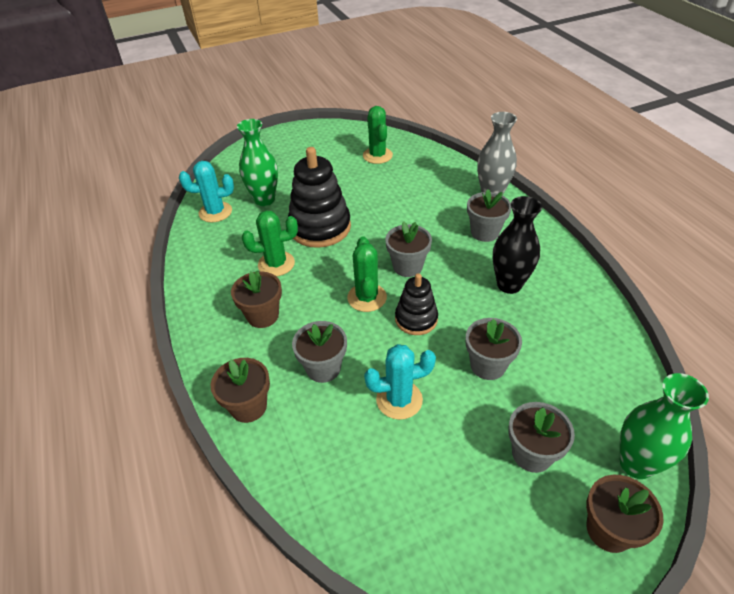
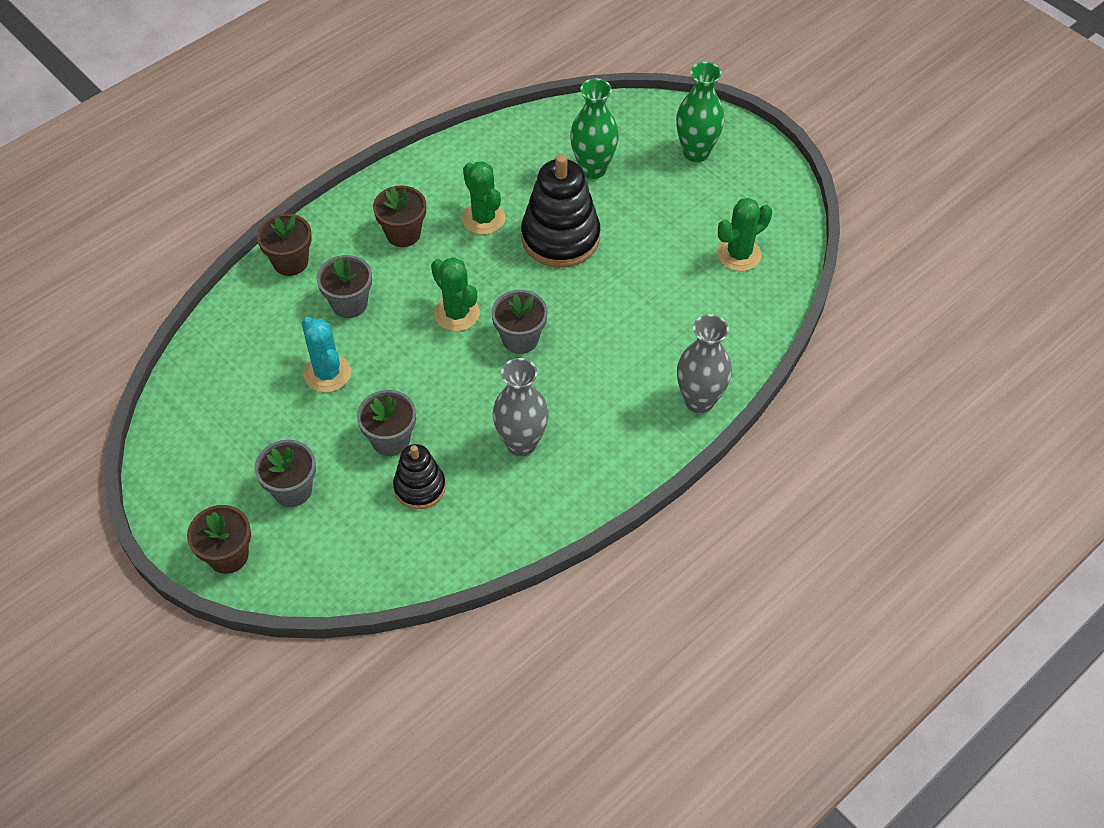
camera: 70 degrees right, 10 degrees up
(215, 212) = (552, 133): turquoise cactus -> none
(367, 297) = (457, 313): green cactus -> green cactus turned 75 degrees clockwise
(416, 319) = (438, 365): black stacking toy -> black stacking toy (419, 487)
(484, 232) = (612, 405): grey flower pot -> none
(509, 285) = (521, 443): black vase -> grey vase
(636, 464) = (301, 576): green vase -> green vase (696, 152)

